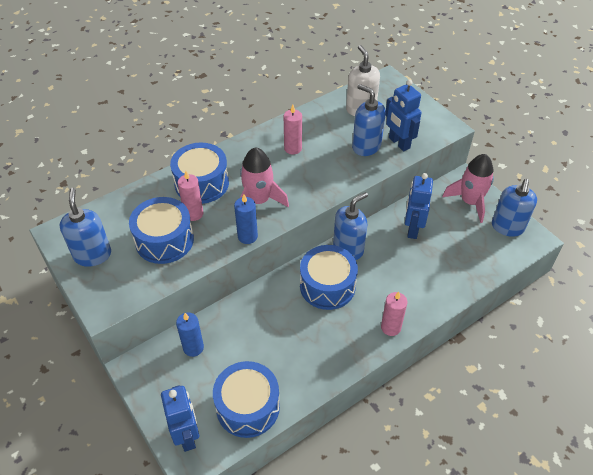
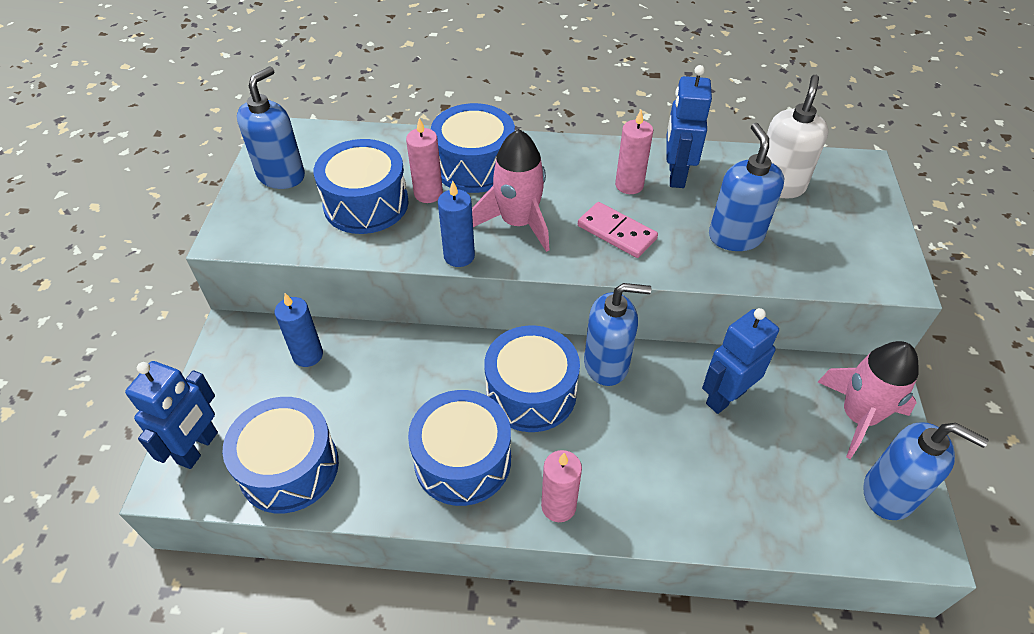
camera: 40 degrees right, 0 degrees up
(311, 176) = (617, 232): none -> pink domino
(328, 339) = (462, 460): none -> blue drum
(399, 143) = (791, 258): blue robot -> blue robot (676, 175)
(507, 227) = (888, 493): blue soap dispenser -> blue soap dispenser turned 120 degrees counterclockwise

